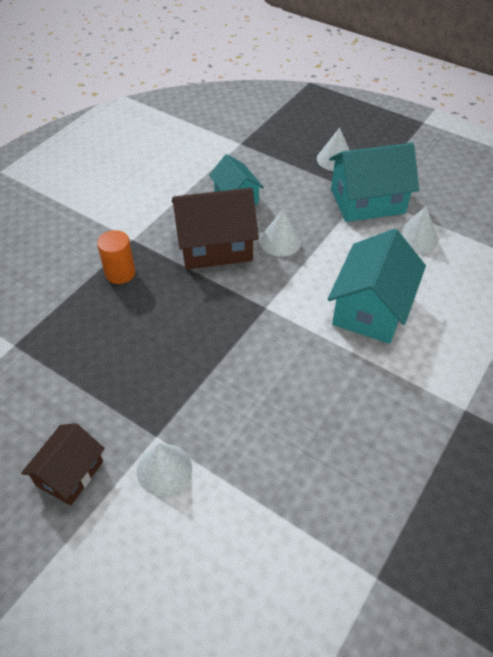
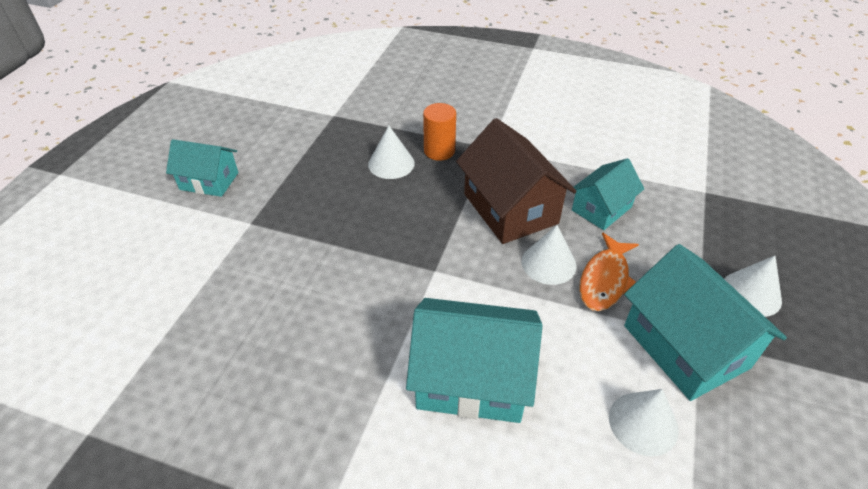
camera: 75 degrees right, 5 degrees down
(70, 473) = (209, 181): brown house -> turquoise house
(164, 469) = (215, 237): white cone -> white cone (391, 163)
(304, 218) = (605, 280): none -> orange fish

